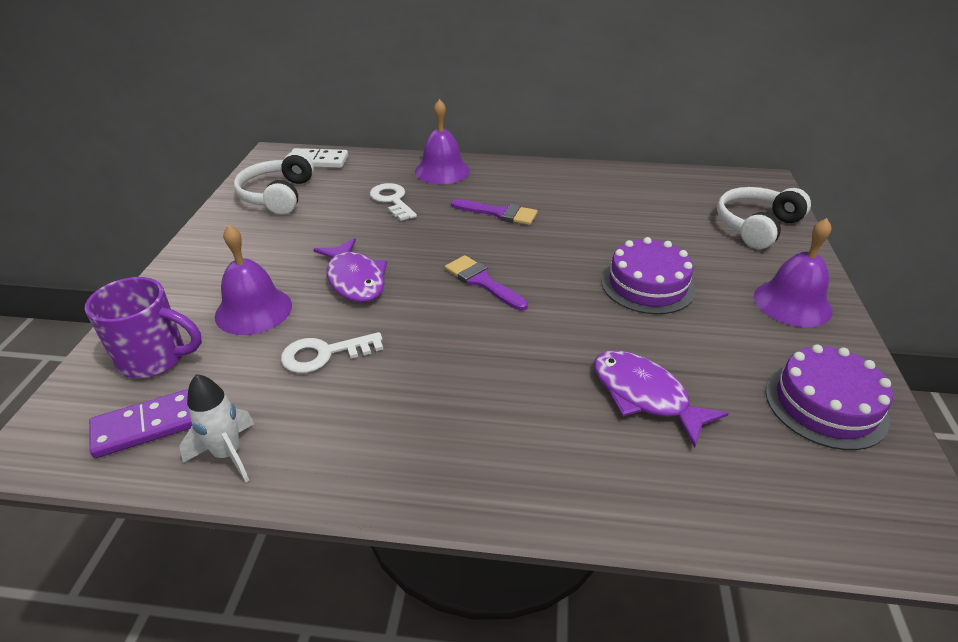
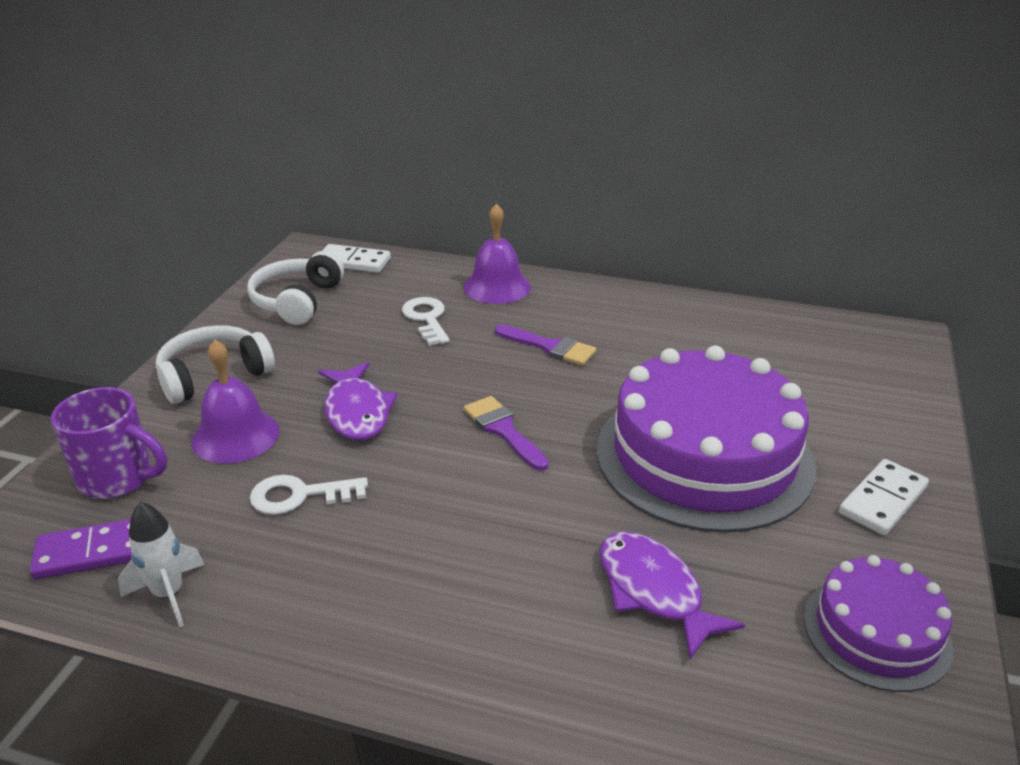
camera: 10 degrees right, 5 degrees down
(647, 285) = (704, 456): purple cake -> purple cake, size x1.89
(756, 226) = (872, 395): white headphones -> white headphones (213, 375)
(792, 303) = (882, 500): purple bell -> white domino

